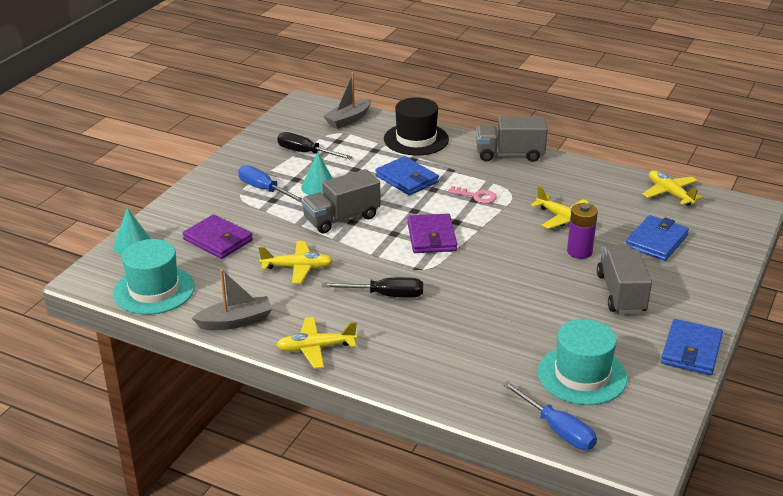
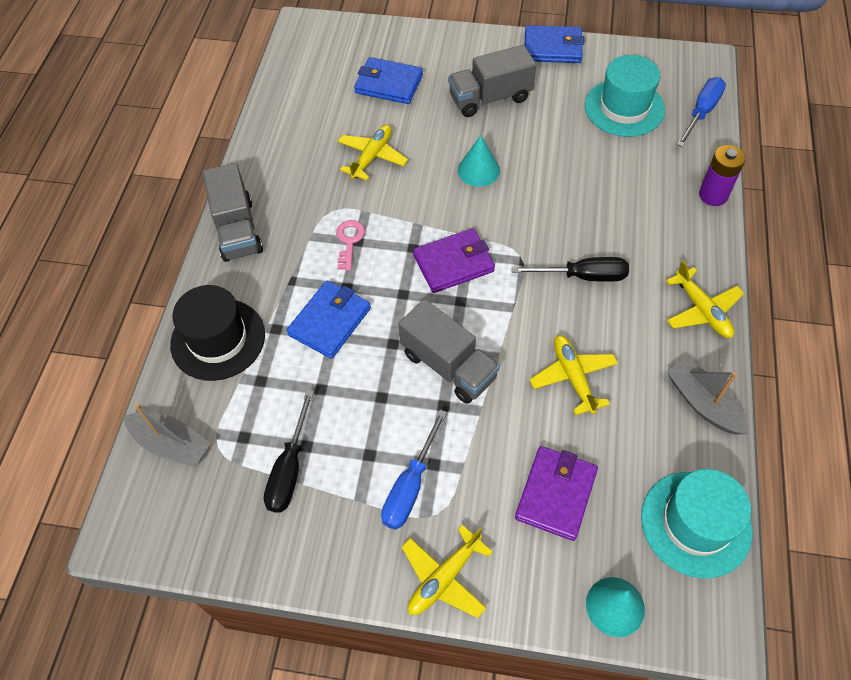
camera: 105 degrees left, 25 degrees up
(319, 187) = (381, 418): turquoise cone -> turquoise cone (478, 170)
(385, 295) = (583, 276): black screwdriver -> black screwdriver turned 105 degrees clockwise
(579, 252) = (431, 136): purple battery -> purple battery (713, 195)
(670, 193) = (291, 83): yellow plane -> yellow plane (444, 578)

